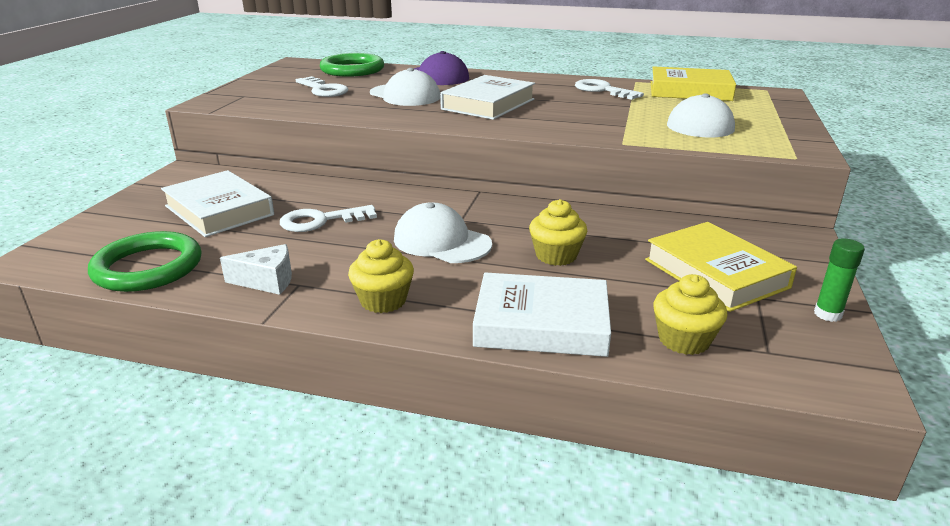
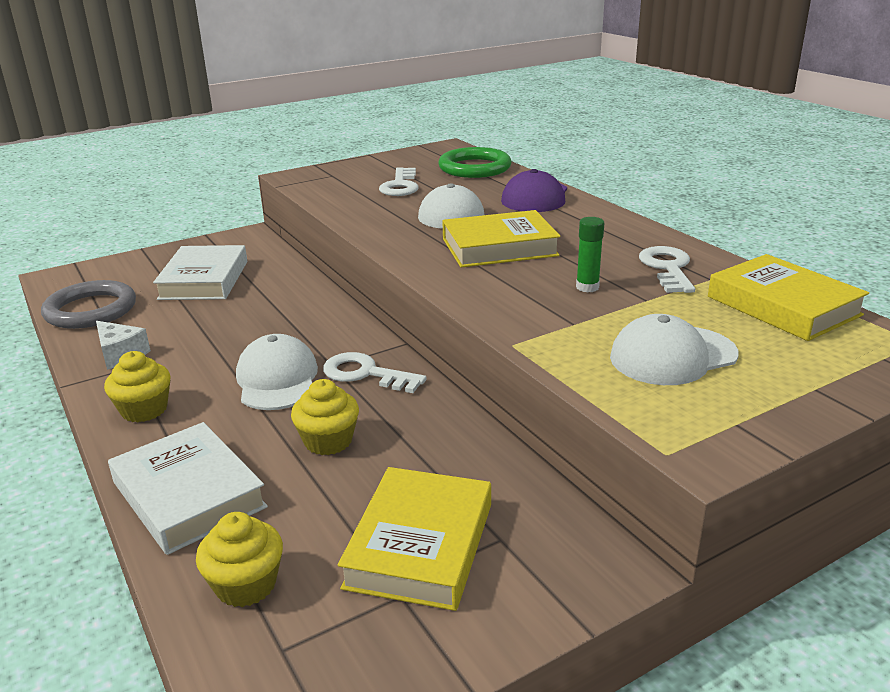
camera: 45 degrees right, 0 degrees up
(148, 267) = (91, 310): green ring -> grey ring
(321, 221) = (242, 318): white key -> white key (366, 374)
(488, 104) = (499, 247): white book -> yellow book
(827, 314) = (423, 663): green glue stick -> green glue stick (587, 287)

